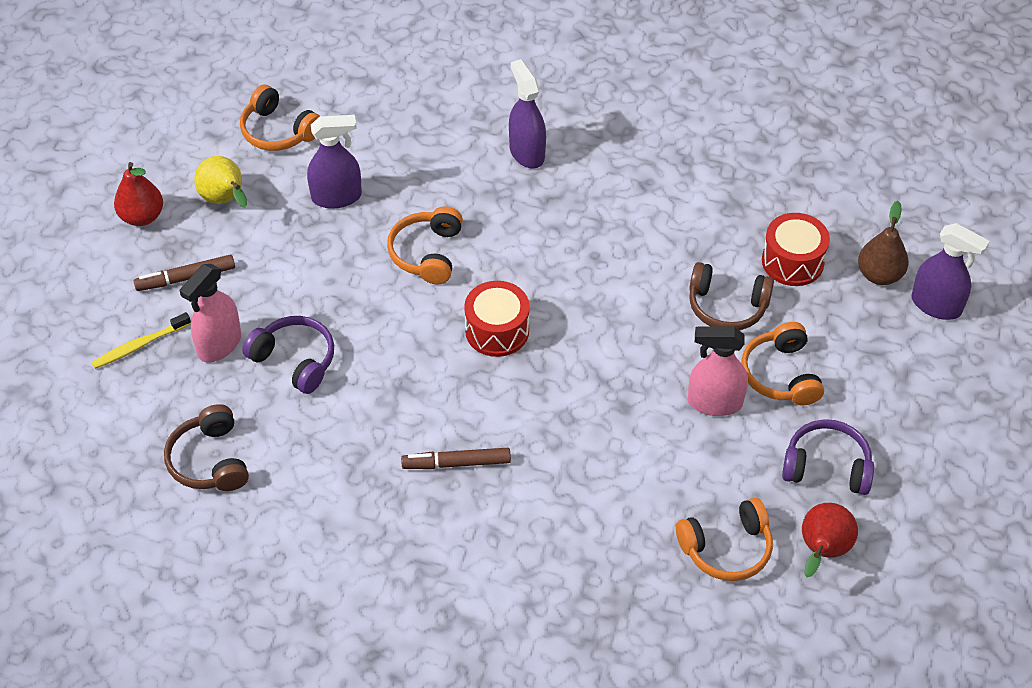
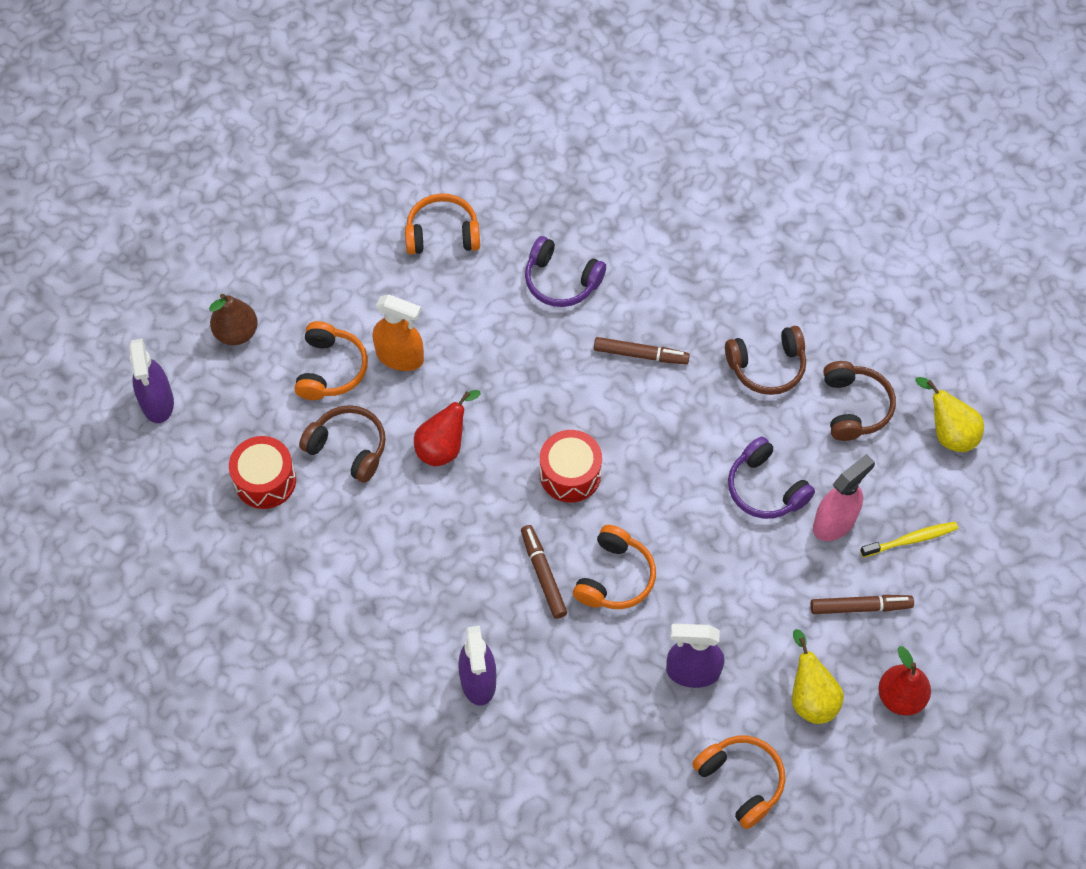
camera: 165 degrees left, 10 degrees up
(103, 457) = (948, 433): none -> yellow pear
(313, 482) = (767, 366): none -> brown headphones
(496, 242) = (543, 574): none -> brown marker
(714, 403) = (400, 357): pink spray bottle -> orange spray bottle
(822, 551) = (368, 215): red pear -> red pear (444, 446)
(827, 467) = (331, 279): purple headphones -> purple headphones (561, 281)
(879, 275) = (191, 446): brown pear -> brown pear (236, 333)
(936, 305) = (157, 402): purple spray bottle -> purple spray bottle turned 150 degrees counterclockwise

